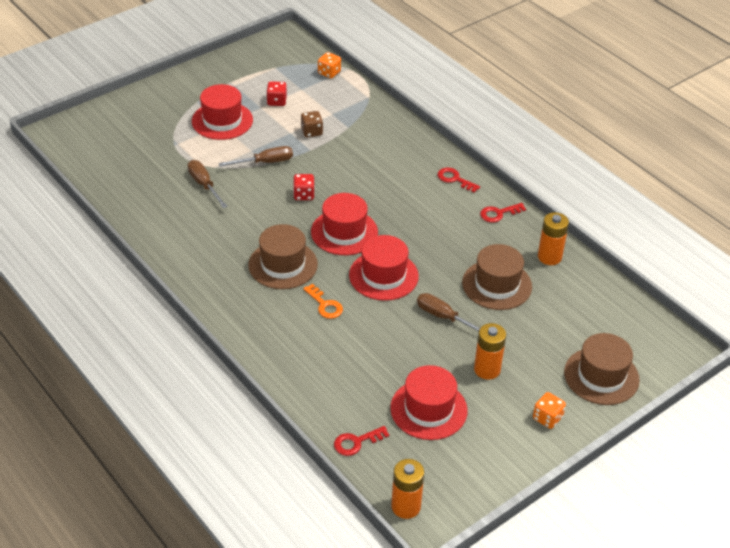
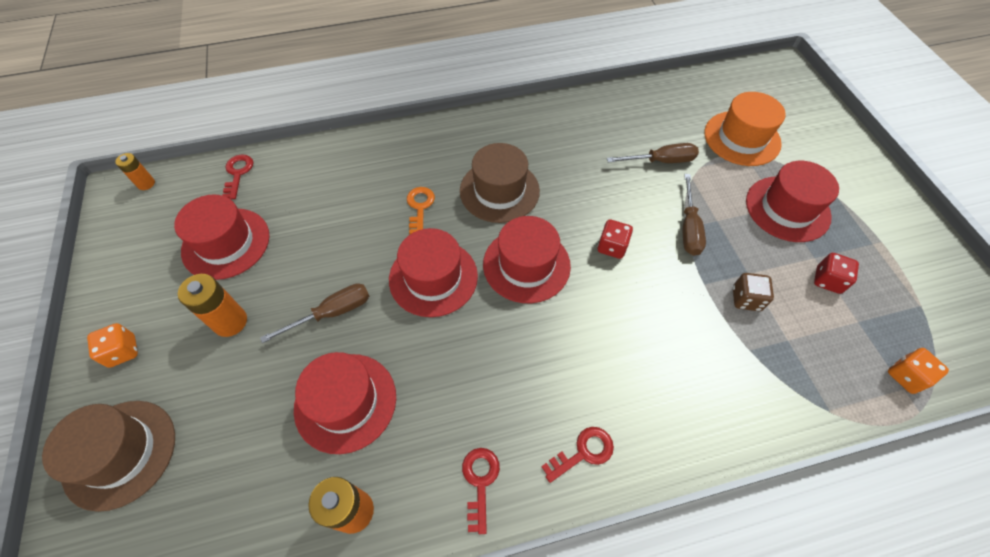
camera: 115 degrees right, 15 degrees up
(157, 147) = (742, 138): none -> orange hat
(325, 305) = (420, 207): orange key -> orange key turned 105 degrees clockwise
(406, 506) = (146, 183): orange battery -> orange battery, size x0.60
(497, 285) = (345, 402): brown hat -> red hat

